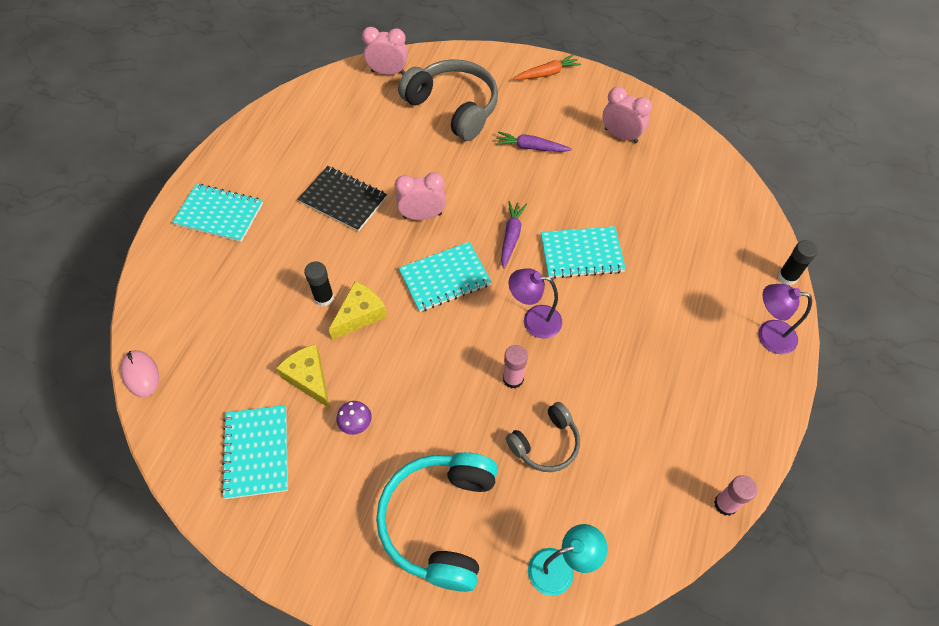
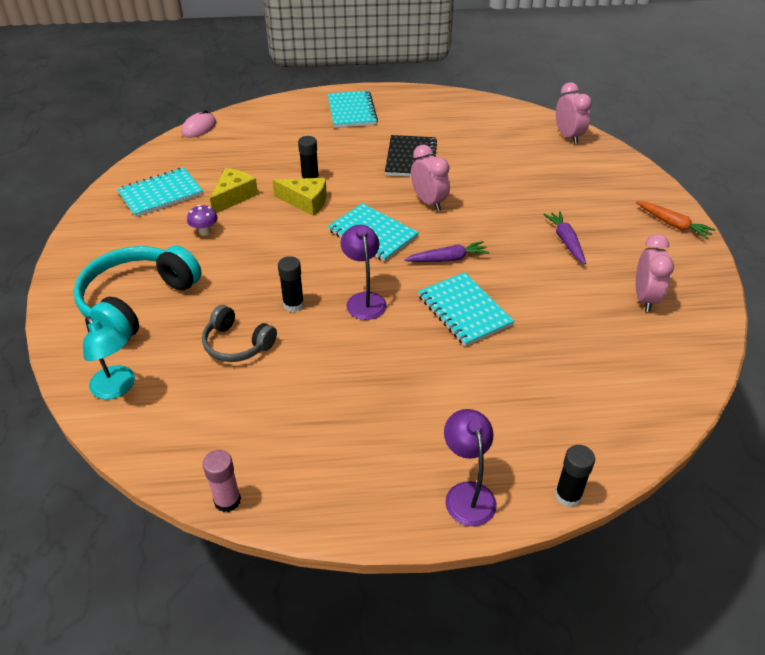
camera: 65 degrees right, 15 degrees down
(440, 521) = (137, 302): turquoise headphones -> turquoise headphones turned 45 degrees counterclockwise
(453, 107) = (566, 182): grey headphones -> none
(513, 379) = (293, 304): pink glue stick -> black glue stick

